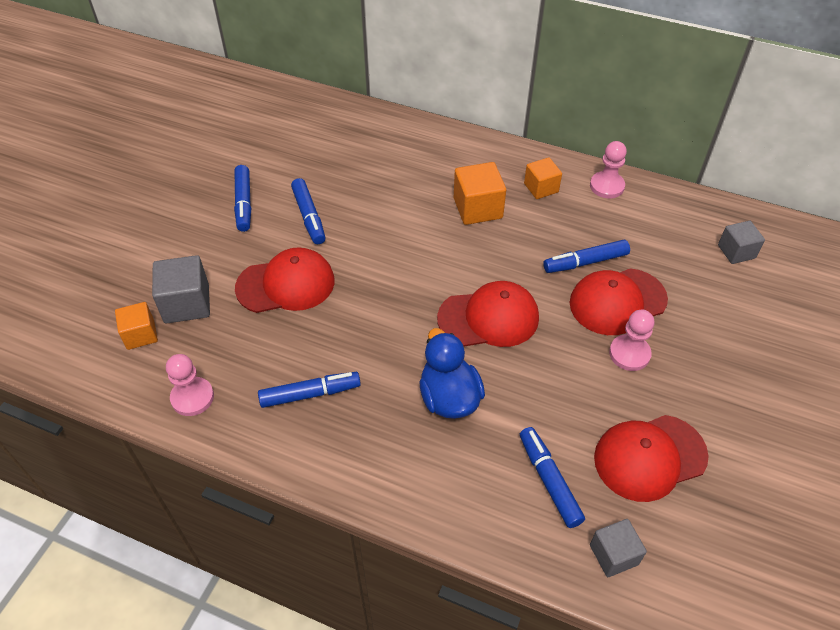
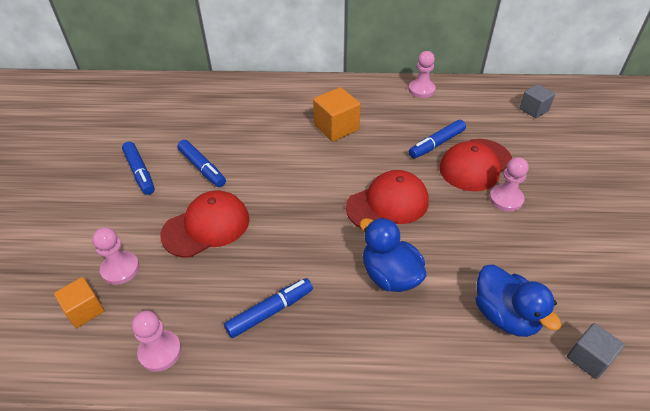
camera: 20 degrees left, 5 degrees down
(187, 303) = (120, 269): grey cube -> pink pawn
(541, 188) = (375, 102): orange cube -> none
(549, 480) = (505, 315): blue marker -> blue duck
(649, 457) = (566, 271): red cap -> none

